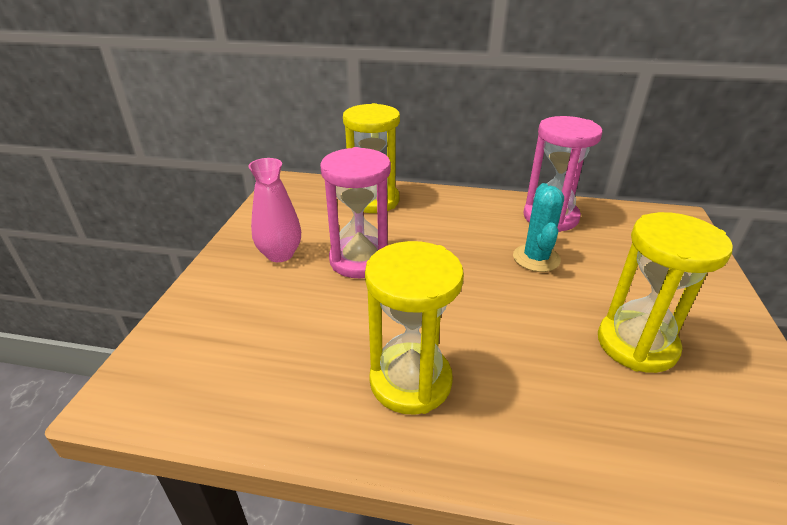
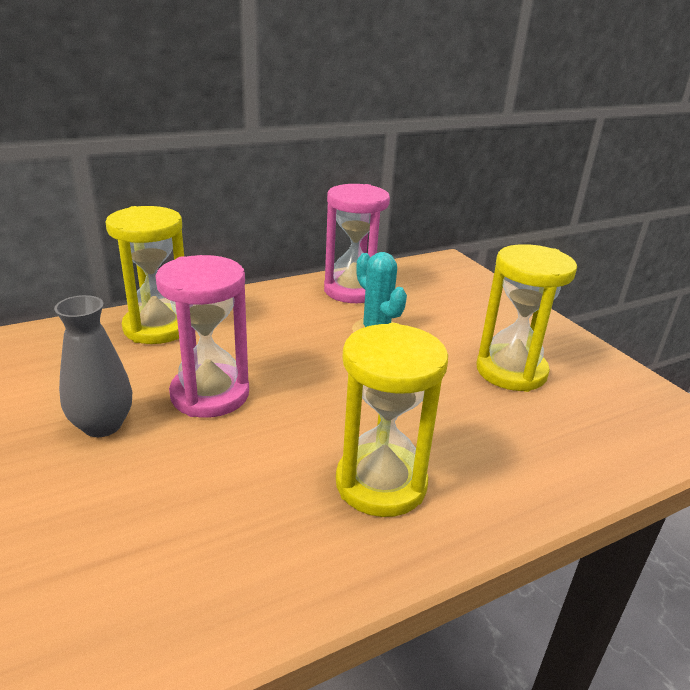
camera: 40 degrees left, 5 degrees down
(280, 254) = (102, 425): pink vase -> grey vase

